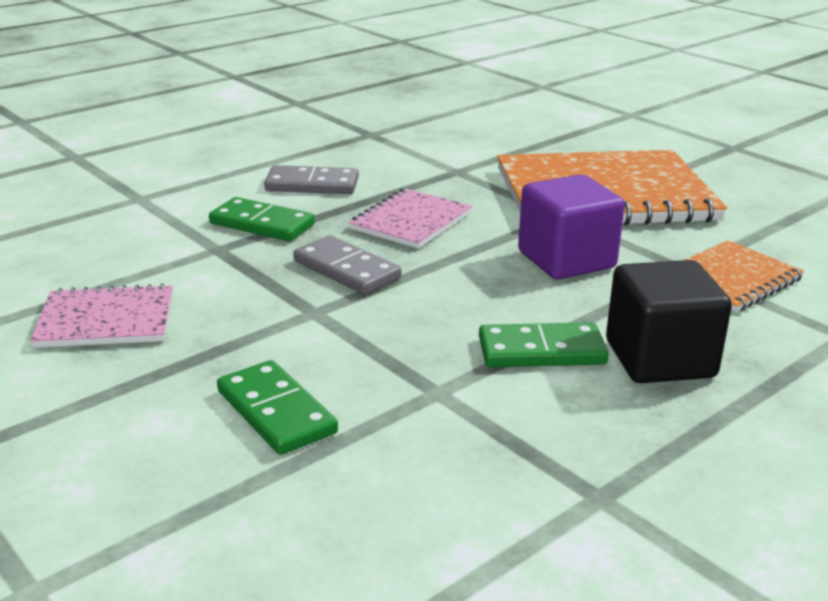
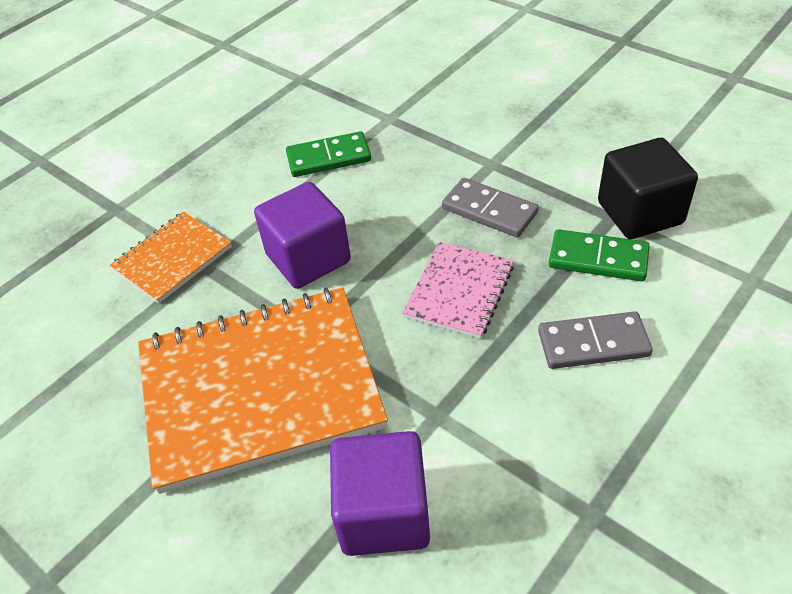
camera: 175 degrees right, 20 degrees up
(106, 320) = (627, 130): pink notebook -> none
(276, 412) = (474, 90): green domino -> none
(506, 145) = (383, 513): none -> purple cube
(659, 359) = (252, 165): black cube -> black cube (640, 213)

